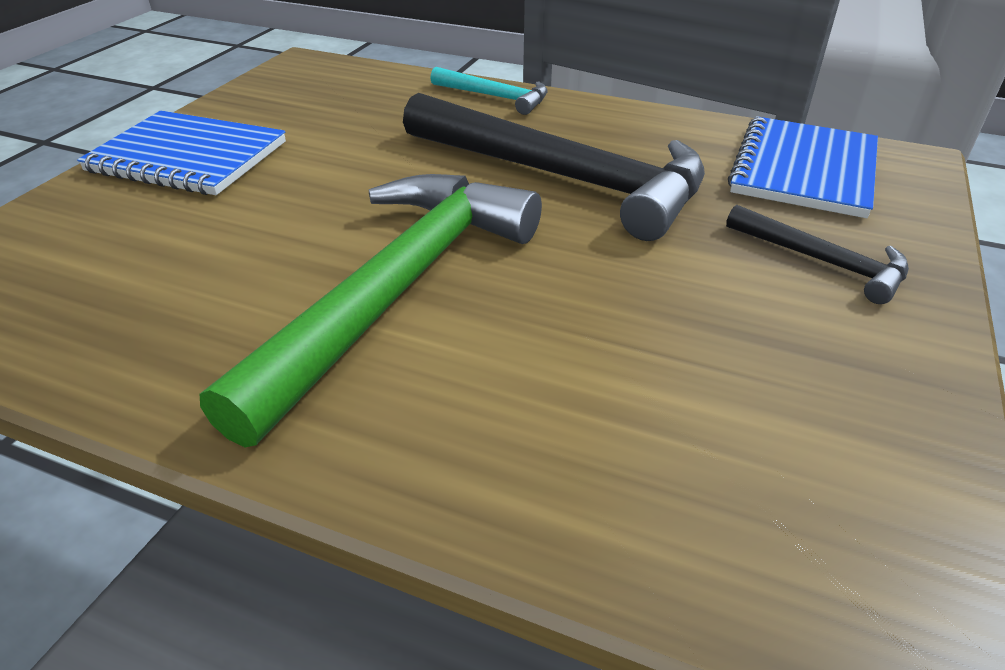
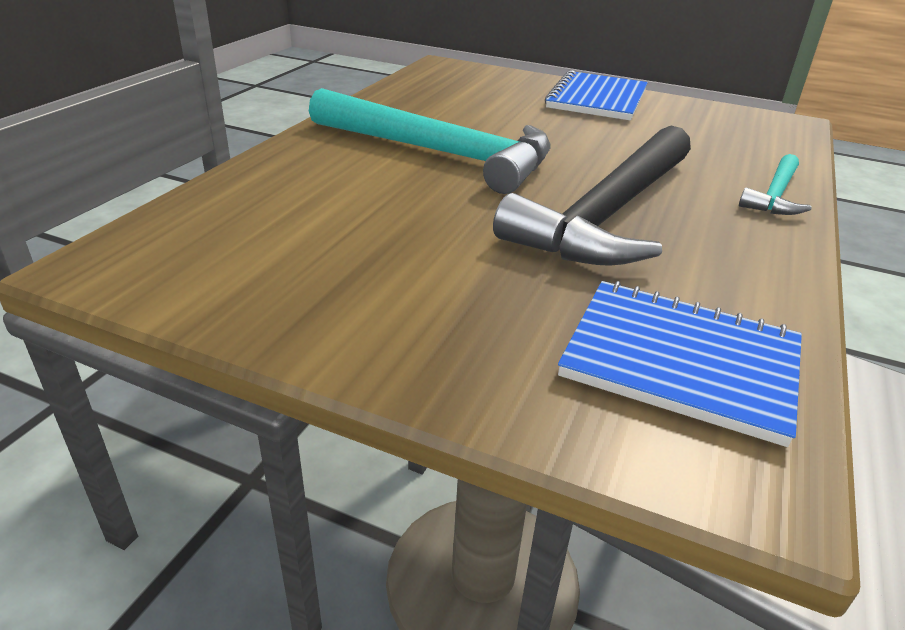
camera: 90 degrees right, 5 degrees down
(398, 289) = (439, 153): green hammer -> turquoise hammer
(822, 261) = (468, 323): black hammer -> none

